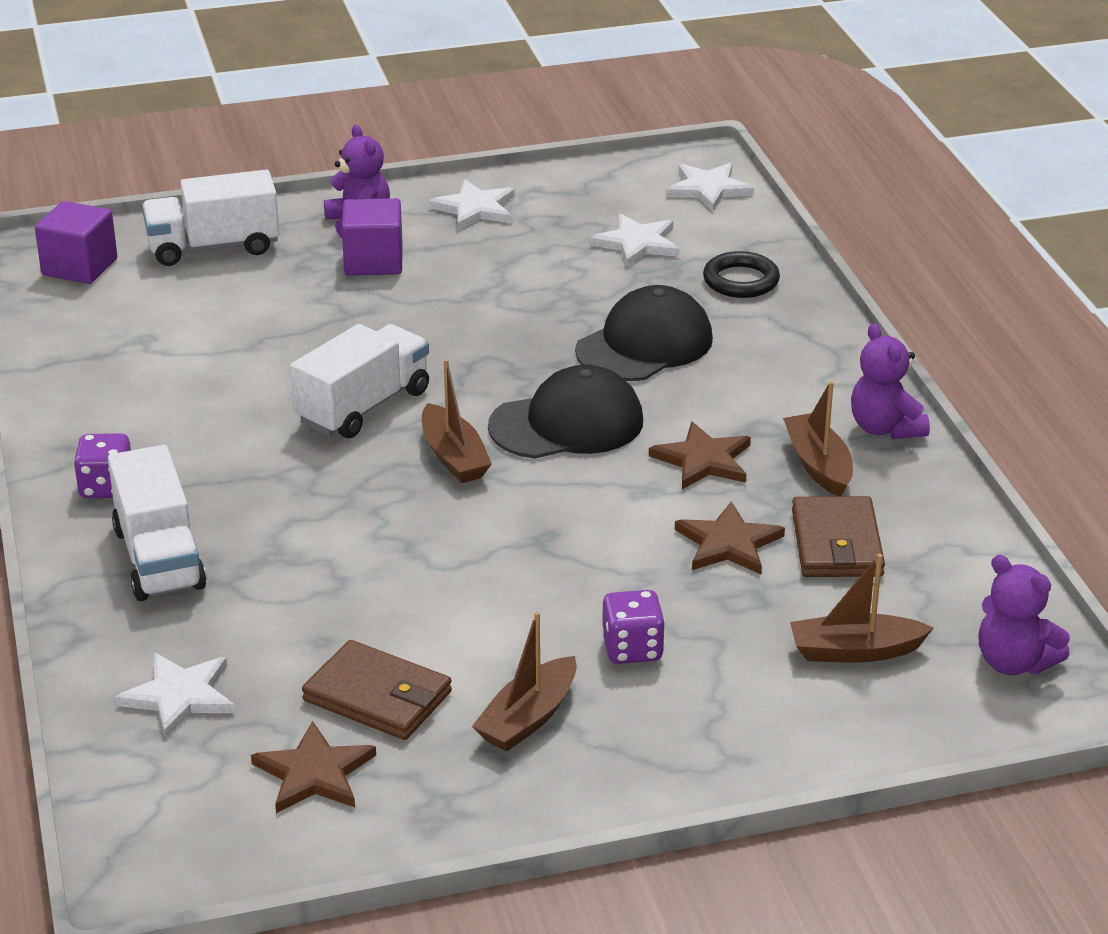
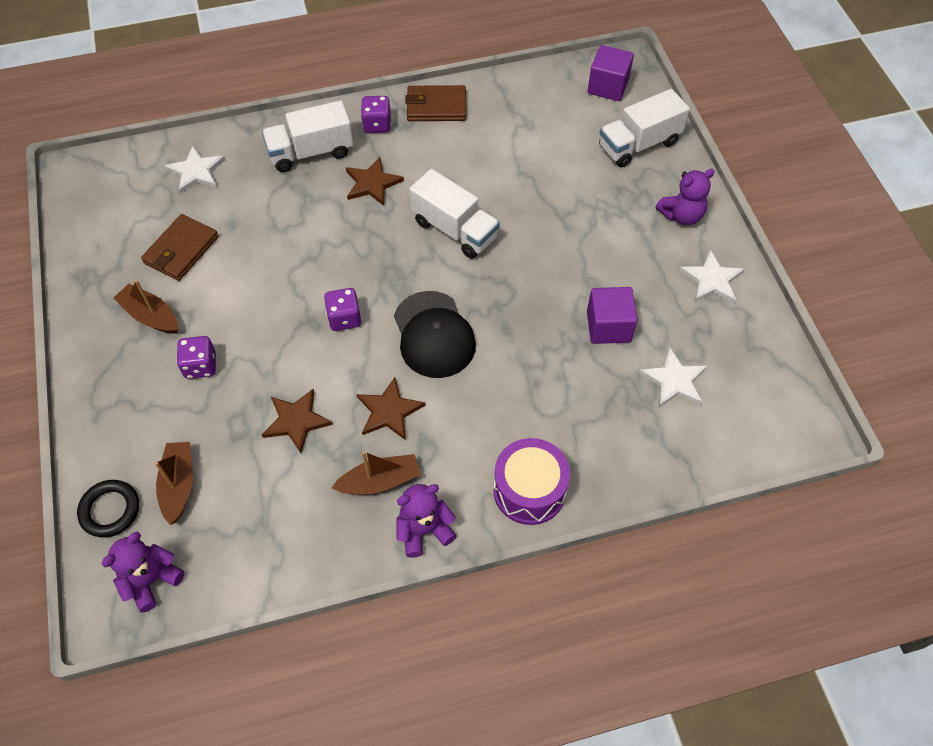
camera: 90 degrees right, 25 degrees up
(213, 247) = (639, 144): white truck -> white truck turned 105 degrees counterclockwise
(314, 773) = (127, 228): brown star -> brown star (372, 183)
(373, 261) = (630, 226): purple cube -> purple cube (608, 326)
(454, 457) = (399, 276): brown boat -> none
(535, 506) = (344, 318): none -> purple dice
(644, 345) = (532, 381): black cap -> none
(708, 189) = (769, 432): white star -> none
(741, 281) = (626, 447): black ring -> black ring (110, 510)
(812, 349) = (529, 490): none -> purple drum
(837, 543) = (290, 485): brown wallet -> brown wallet (436, 106)

